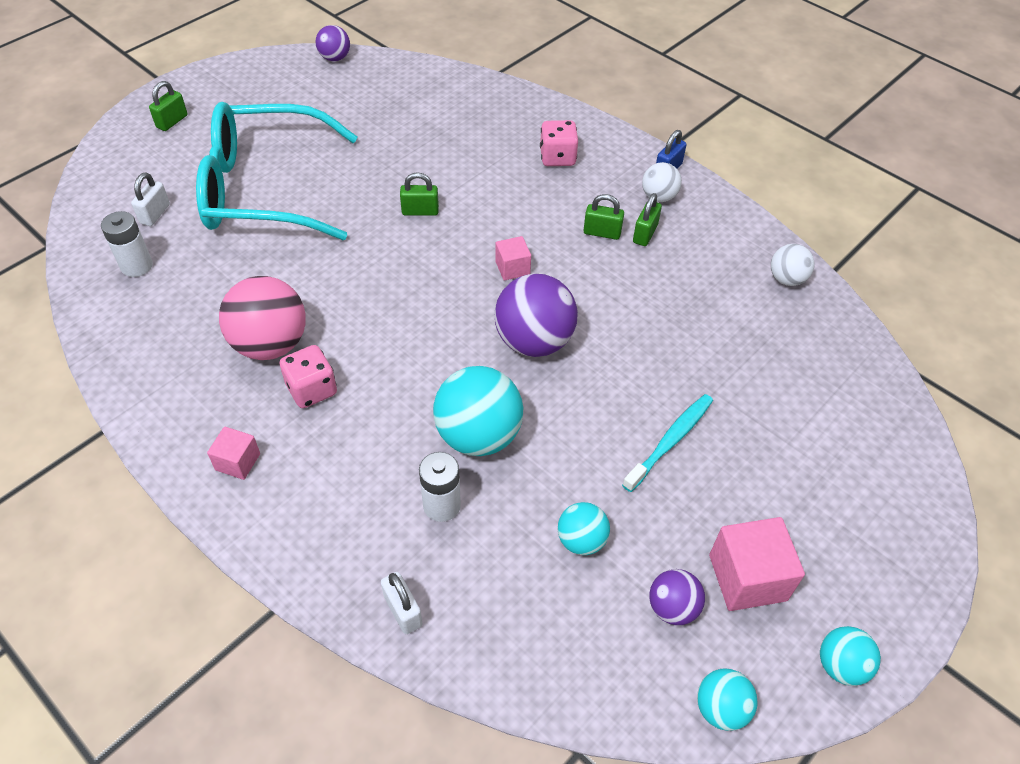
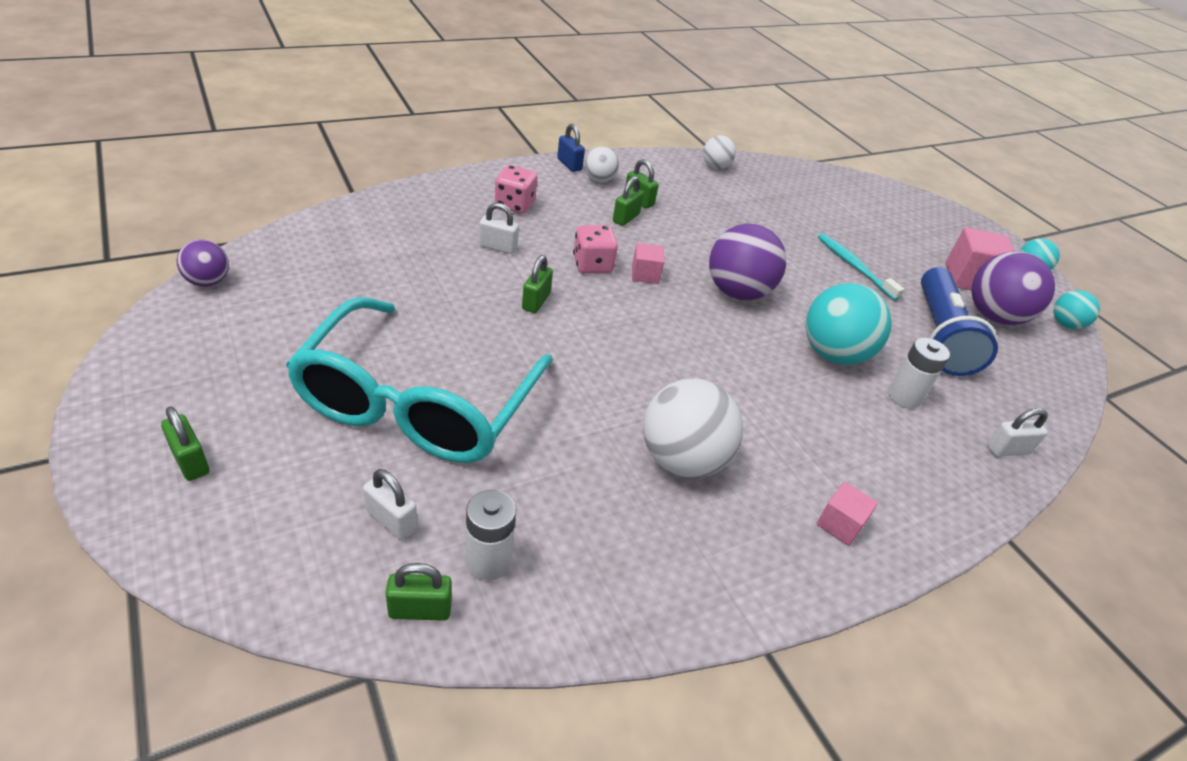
camera: 75 degrees left, 10 degrees down
(92, 248) = (420, 610): none -> green padlock
(270, 344) = (682, 459): pink ball -> white ball
(312, 389) = (756, 443): pink dice -> pink dice (592, 265)
(482, 168) = (498, 247): none -> white padlock
(581, 540) = (940, 336): turquoise ball -> blue flashlight
(672, 607) = (994, 316): purple ball -> purple ball, size x1.83

